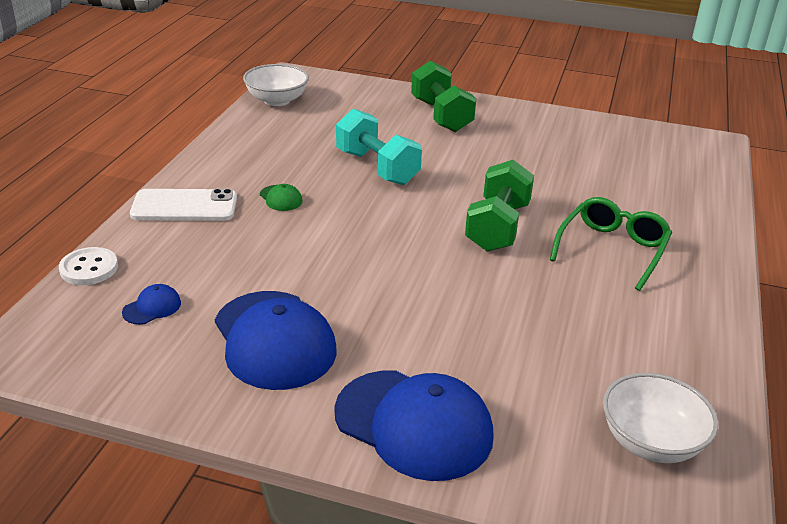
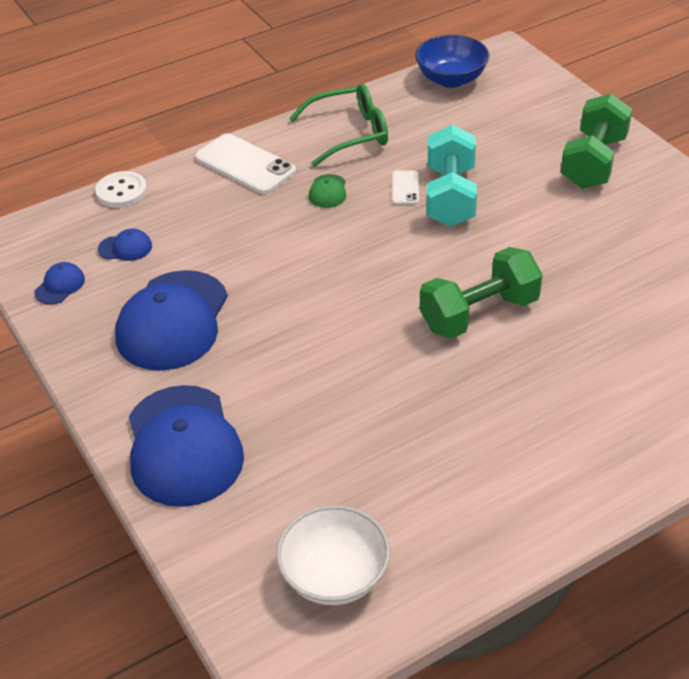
camera: 45 degrees right, 10 degrees up
(123, 365) = (60, 286): none -> blue cap
(277, 100) = (451, 79): white bowl -> blue bowl
(337, 174) = (405, 188): none -> white phone
(612, 249) = (559, 395): green glasses -> green glasses (349, 133)

